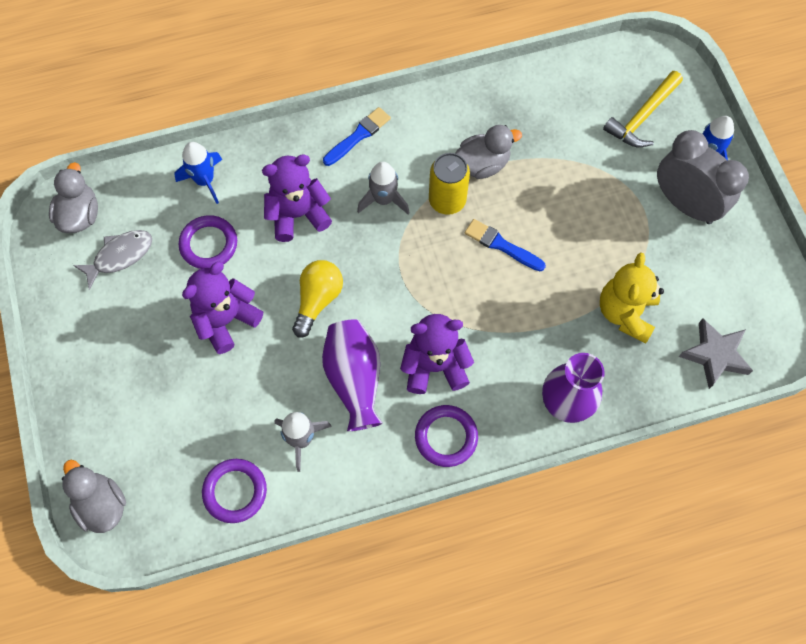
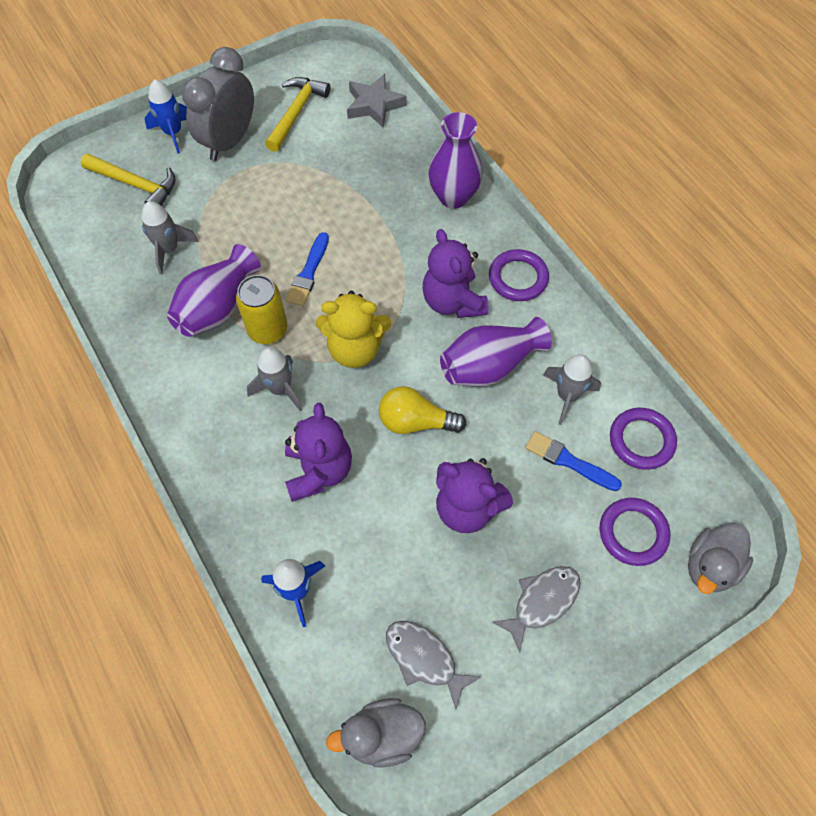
camera: 105 degrees left, 5 degrees down
(127, 354) = (542, 602): none -> grey fish
(209, 244) = (381, 557): purple ring -> purple ring (633, 533)
(298, 214) = (318, 470): purple teddy bear -> purple teddy bear turned 150 degrees counterclockwise
(358, 136) = (202, 435): blue brush -> blue brush (569, 461)
(482, 164) = (217, 307): grey duck -> purple vase
(557, 135) = (169, 249): none -> grey rocket
(625, 313) = (353, 168): yellow teddy bear -> yellow teddy bear (355, 349)
(715, 274) = (296, 113): none -> yellow hammer

